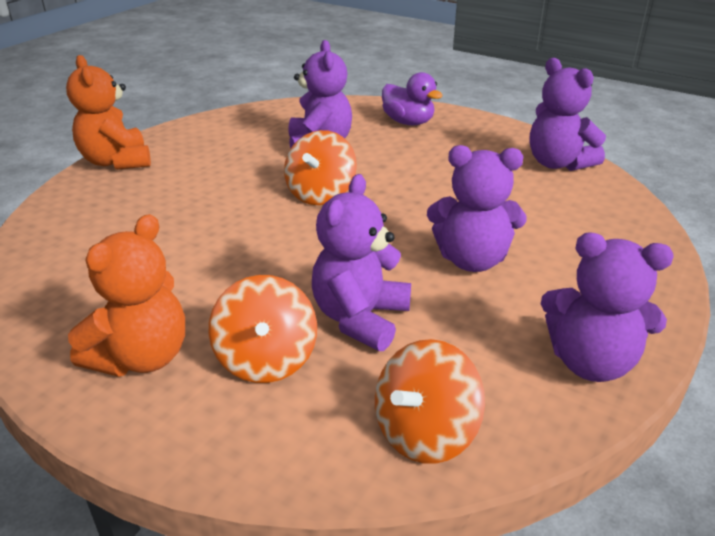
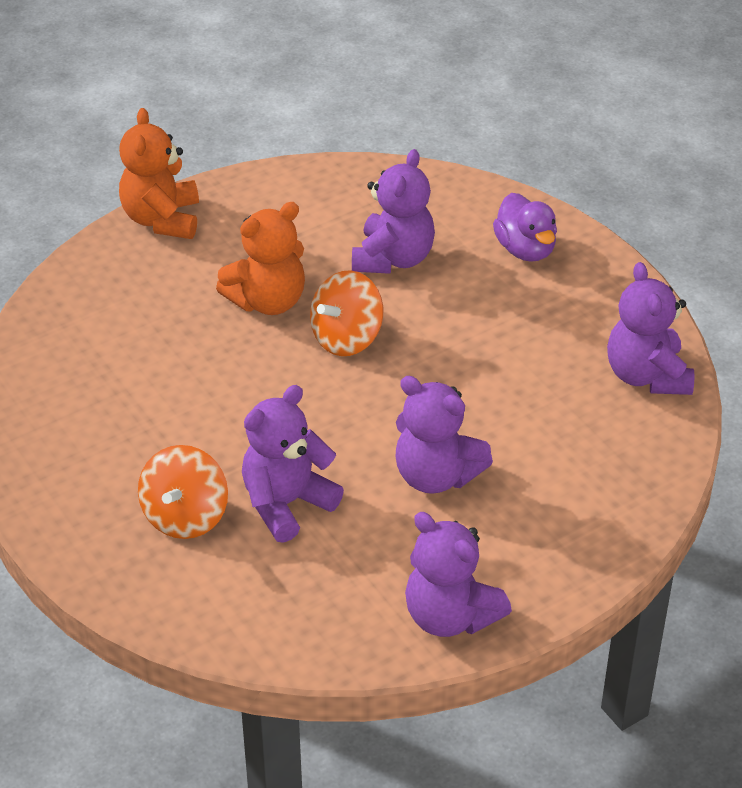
camera: 25 degrees right, 10 degrees up
(142, 357) = (90, 478): orange teddy bear -> orange teddy bear (268, 301)
(425, 432) = (267, 622): orange spinning top -> none

